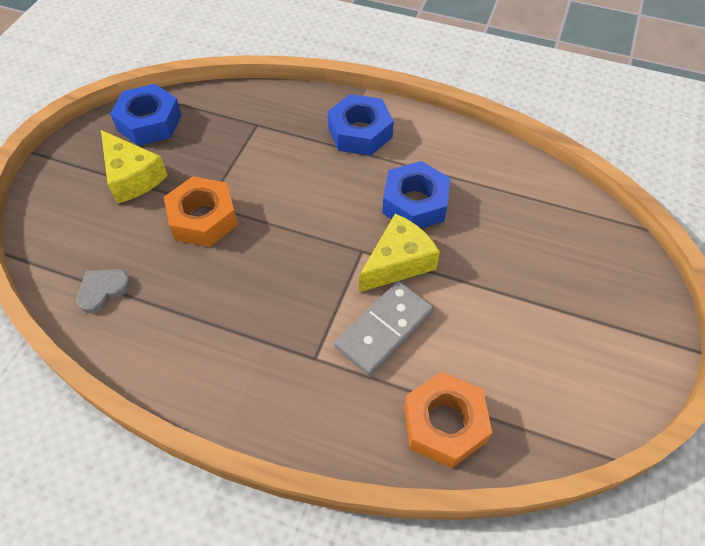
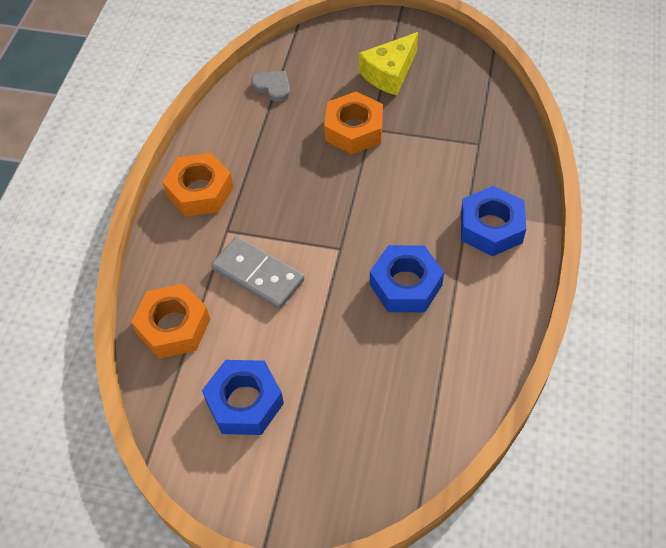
camera: 85 degrees right, 0 degrees up
(149, 122) = (457, 67): blue nut -> blue nut (244, 402)
(247, 384) = (200, 191): none -> orange nut
(398, 262) = (331, 278): yellow cheese -> none

